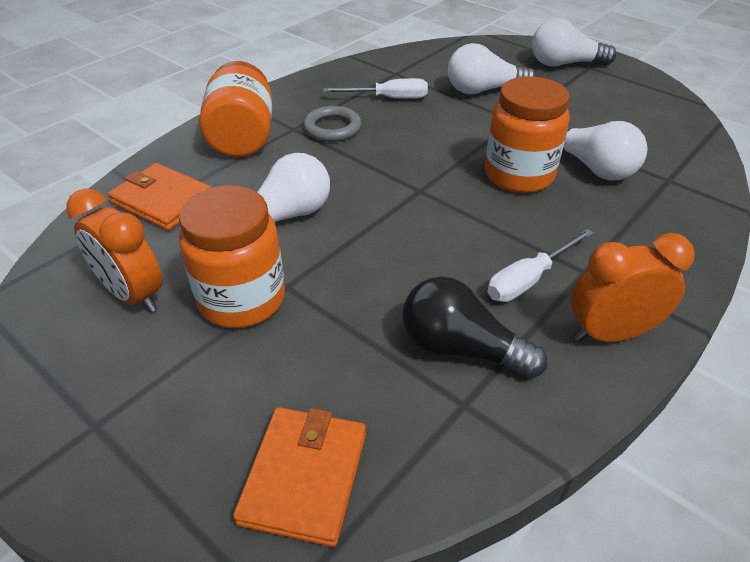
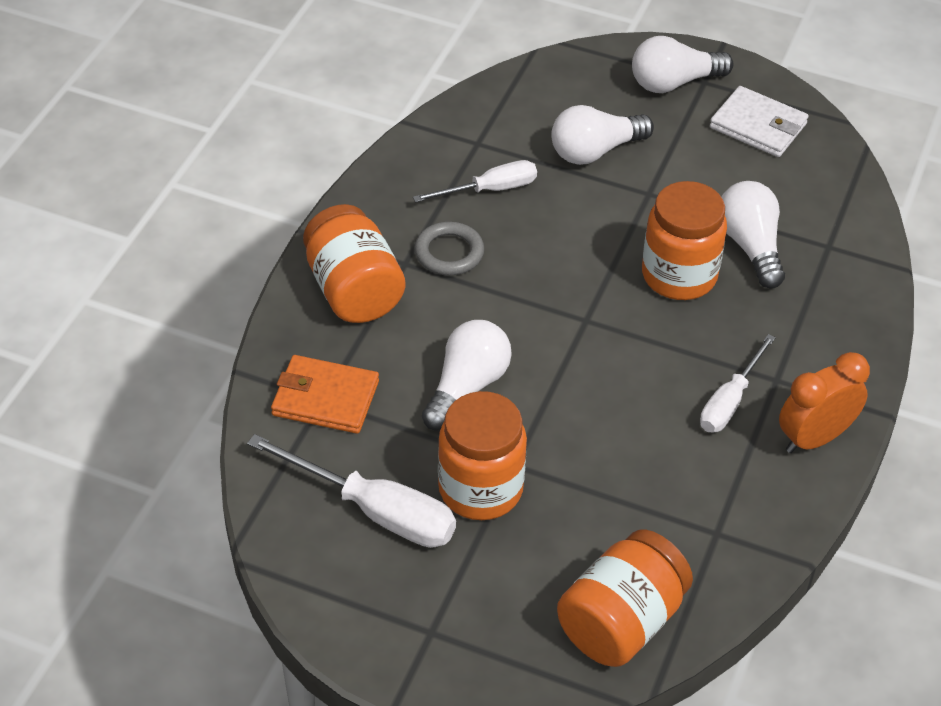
camera: 20 degrees left, 5 degrees up
(133, 295) = (375, 511): orange clock -> white screwdriver
(304, 477) = (621, 622): orange wallet -> orange jar
(461, 349) = (696, 485): black light bulb -> none
(593, 167) = (750, 246): white light bulb -> white light bulb turned 135 degrees counterclockwise
(625, 96) = (758, 126): none -> white wallet

